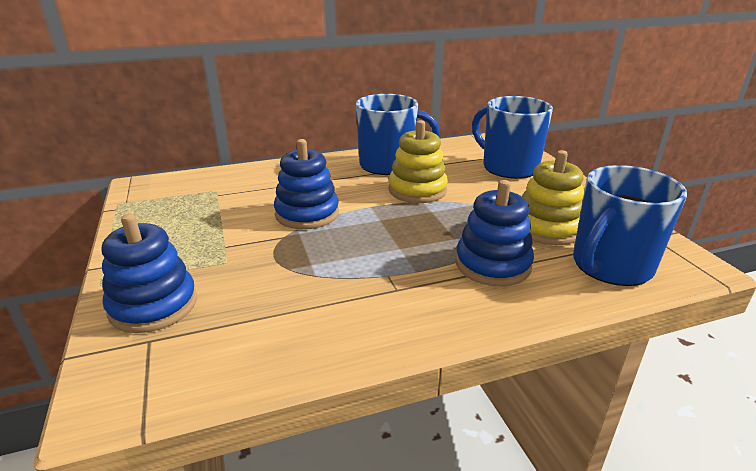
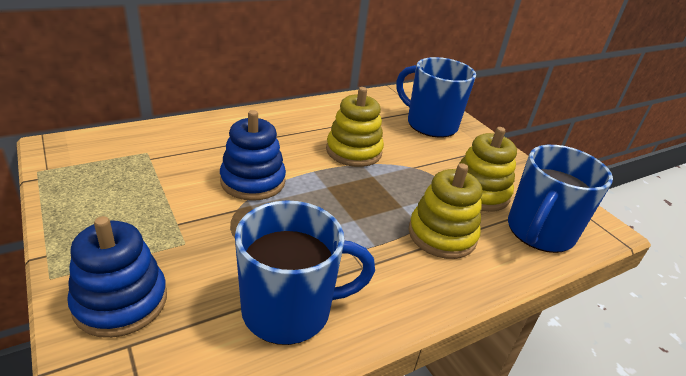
camera: 15 degrees left, 5 degrees up
(388, 165) = (318, 121): blue mug -> blue mug (289, 310)
(493, 265) = (442, 235): blue stacking toy -> yellow stacking toy

